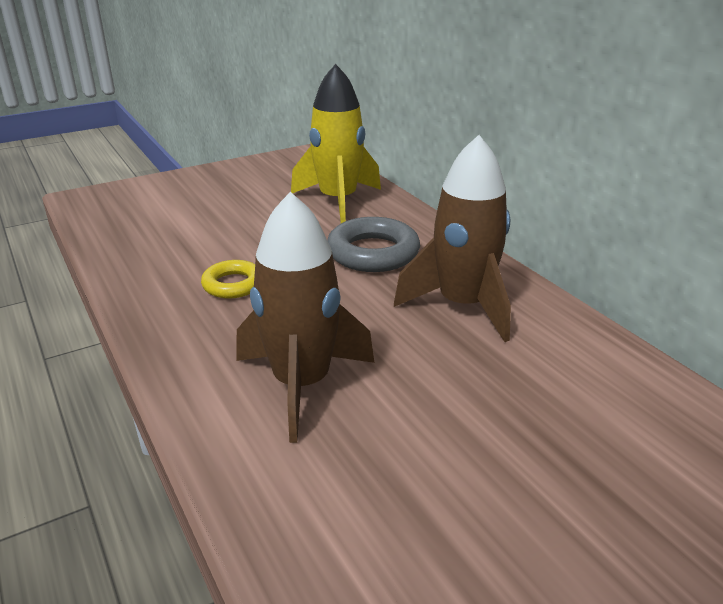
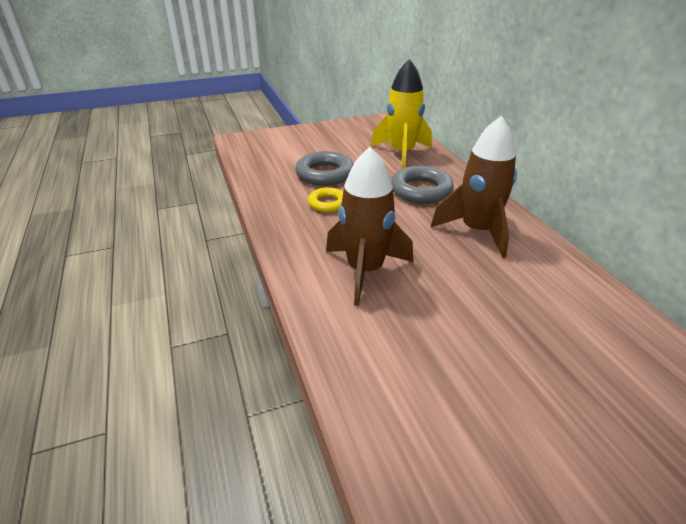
camera: 10 degrees right, 5 degrees up
(225, 240) = (325, 174): none -> grey ring

